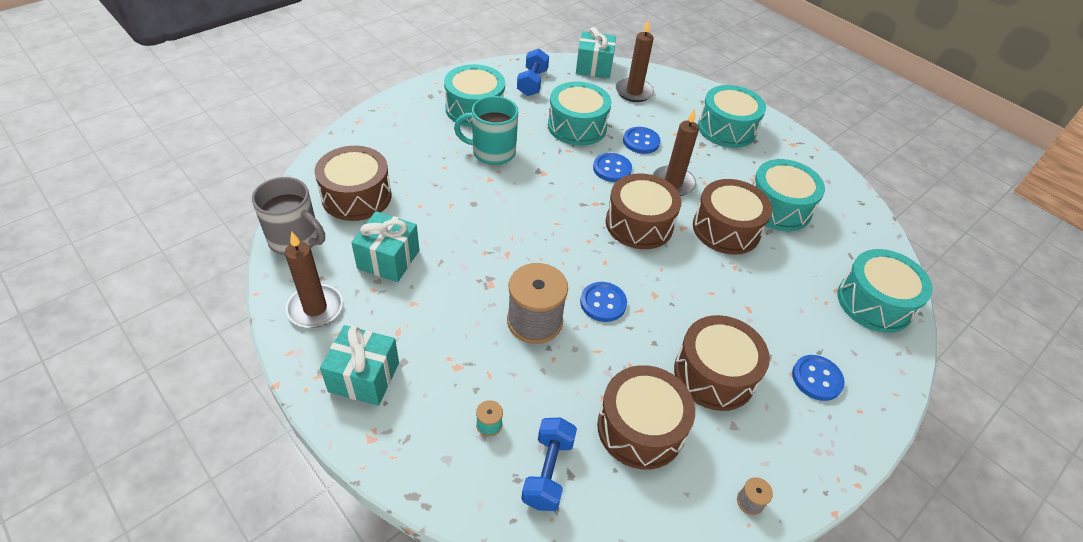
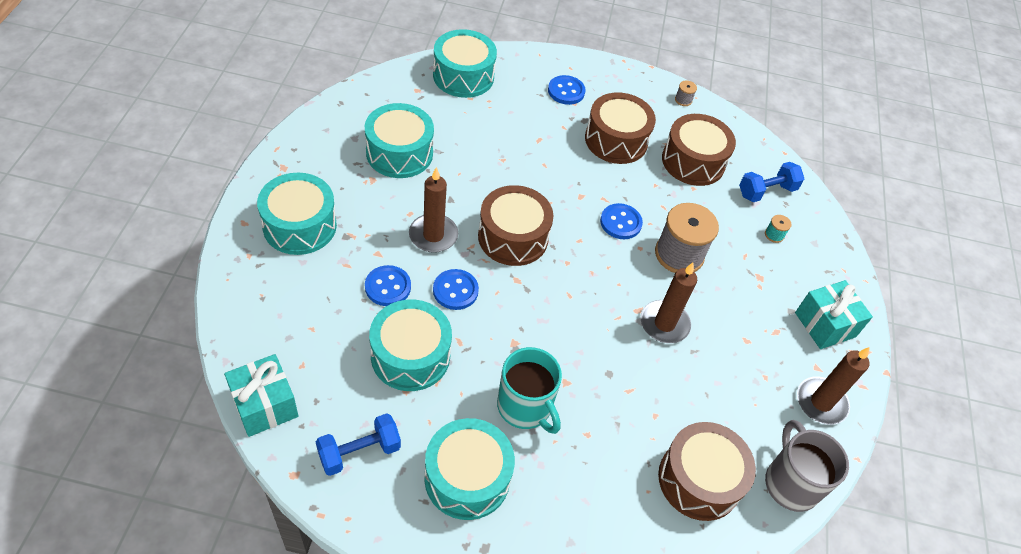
camera: 130 degrees left, 5 degrees up
(388, 259) = (731, 390): turquoise gift -> none
(634, 92) = (292, 336): brown candle -> brown candle (664, 324)
(726, 229) = (462, 178): brown drum -> none

